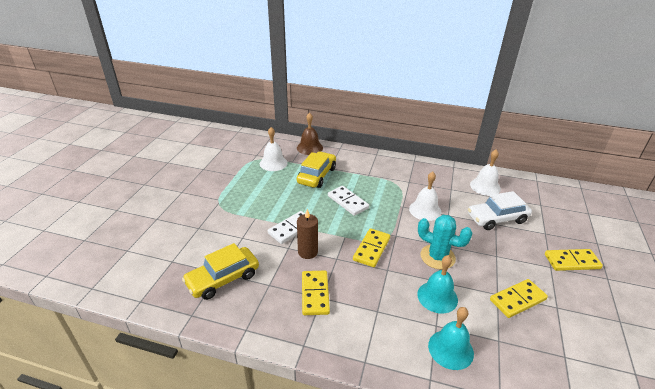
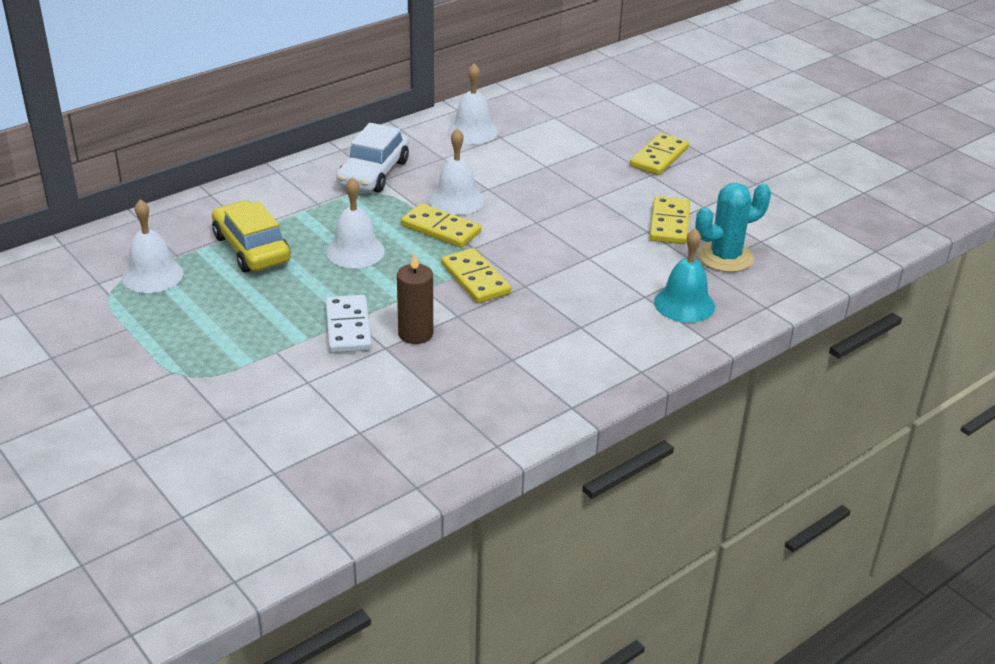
camera: 55 degrees left, 0 degrees up
(223, 279) = (378, 432): yellow car -> none
(309, 148) = (163, 221): brown bell -> none
(315, 294) = (500, 362): yellow domino -> yellow domino (440, 229)
(348, 202) = (355, 251): white domino -> white bell
(437, 257) = (549, 238): turquoise cactus -> turquoise cactus (725, 257)
(437, 297) = (608, 273): turquoise bell -> none
(497, 218) = (539, 160): white car -> white car (373, 173)

